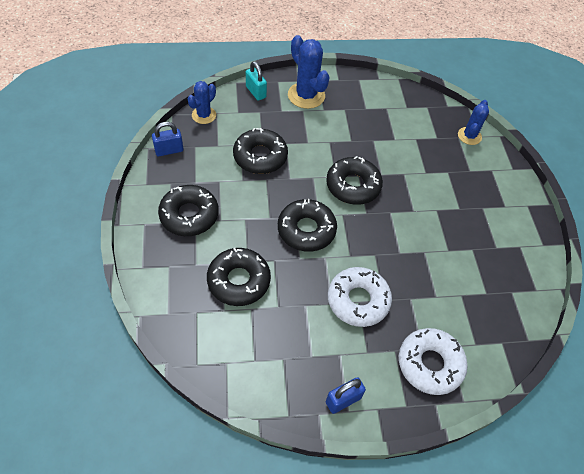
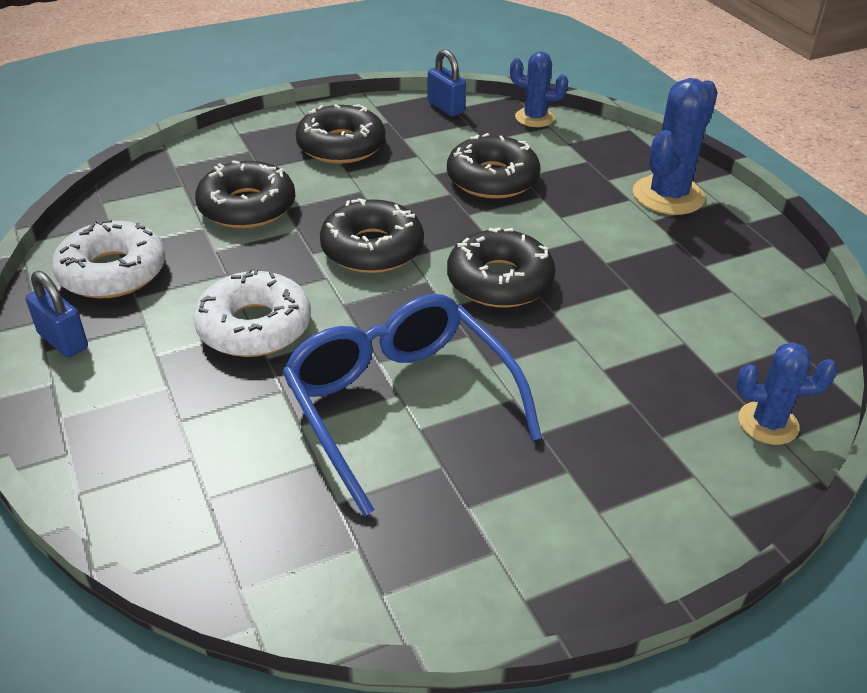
camera: 75 degrees right, 15 degrees down
(256, 92) = (626, 149): turquoise padlock -> none
(430, 364) = (148, 435): white donut -> white donut (112, 272)
(431, 253) = (399, 404): none -> blue glasses

